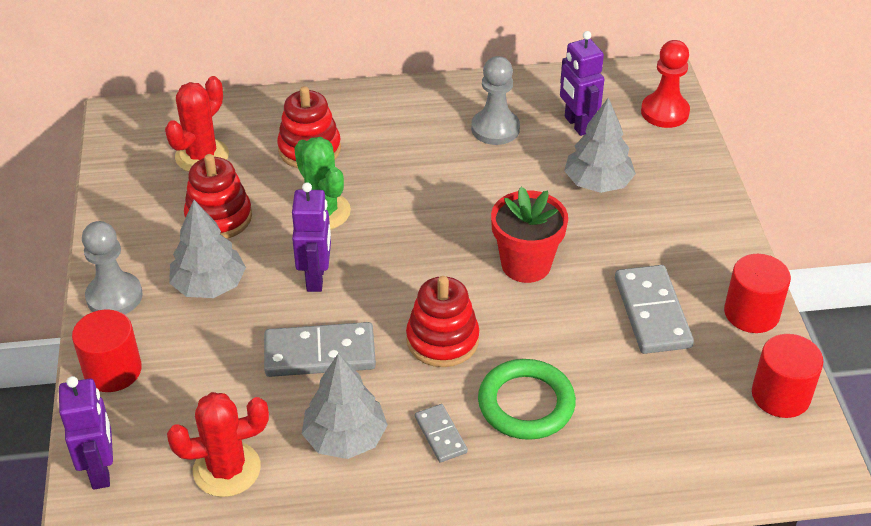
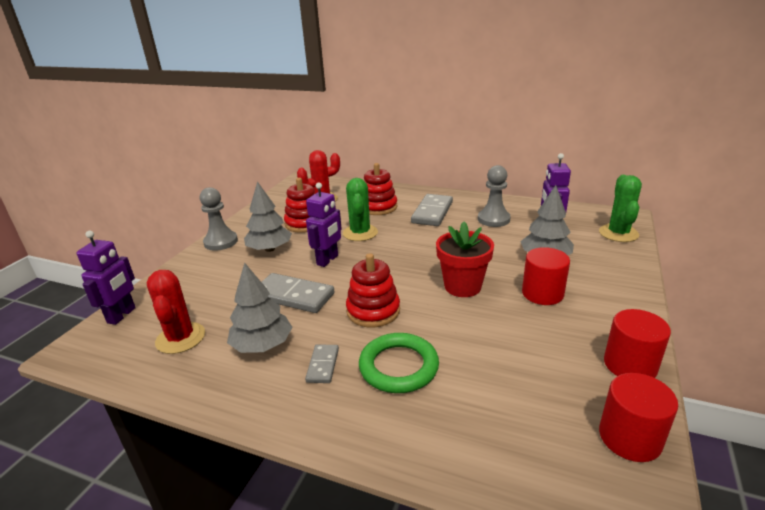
camera: 30 degrees right, 15 degrees down
(113, 370) = (183, 272): red cylinder -> red cylinder (542, 293)
(227, 469) = (180, 338): red cactus -> red cactus turned 60 degrees clockwise
(652, 312) = (539, 339): grey domino -> grey domino (432, 212)
(664, 112) = (618, 233): red pawn -> green cactus

